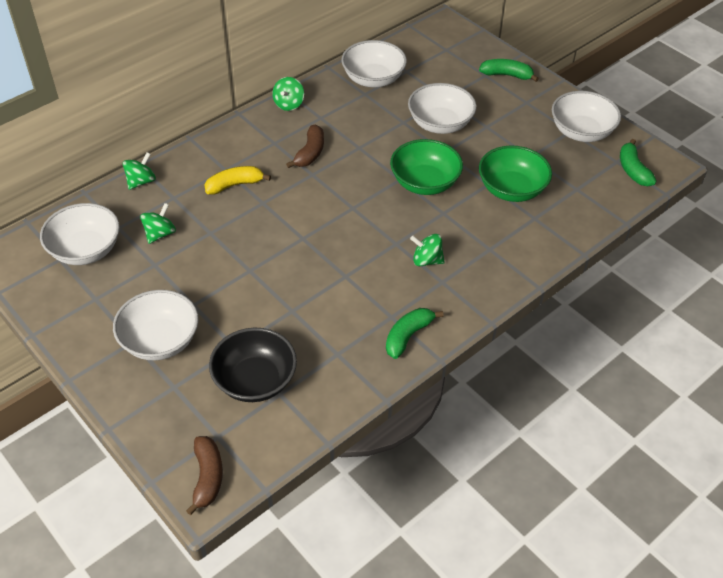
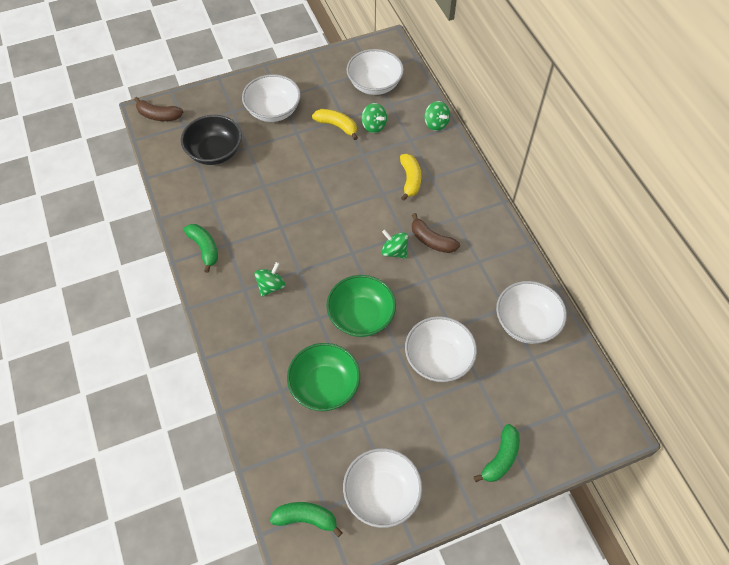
camera: 110 degrees right, 10 degrees up
(170, 268) = (337, 126): none -> yellow banana
(289, 104) = (505, 241): green spinning top -> green spinning top (394, 251)

